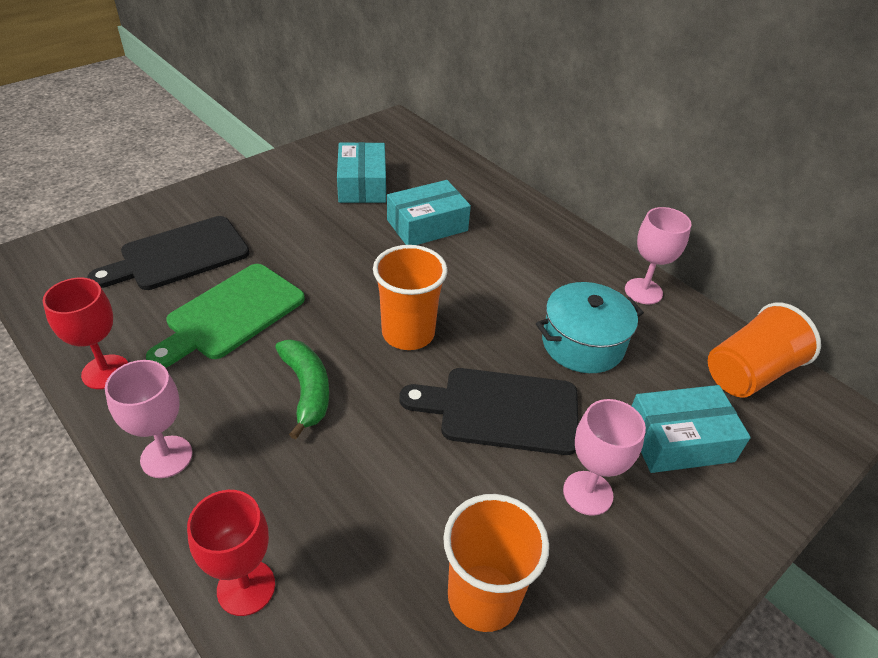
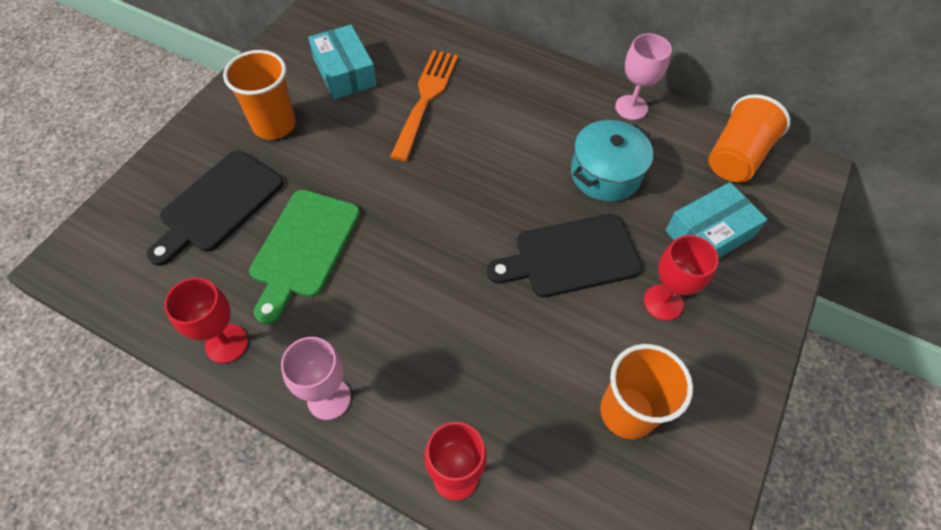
camera: 20 degrees left, 15 degrees up
(307, 390) = (409, 296): green banana -> none
(408, 333) = (464, 213): orange cup -> orange cup (274, 125)
(427, 225) = (426, 99): turquoise box -> orange fork
(588, 493) = (663, 302): pink goblet -> red goblet

